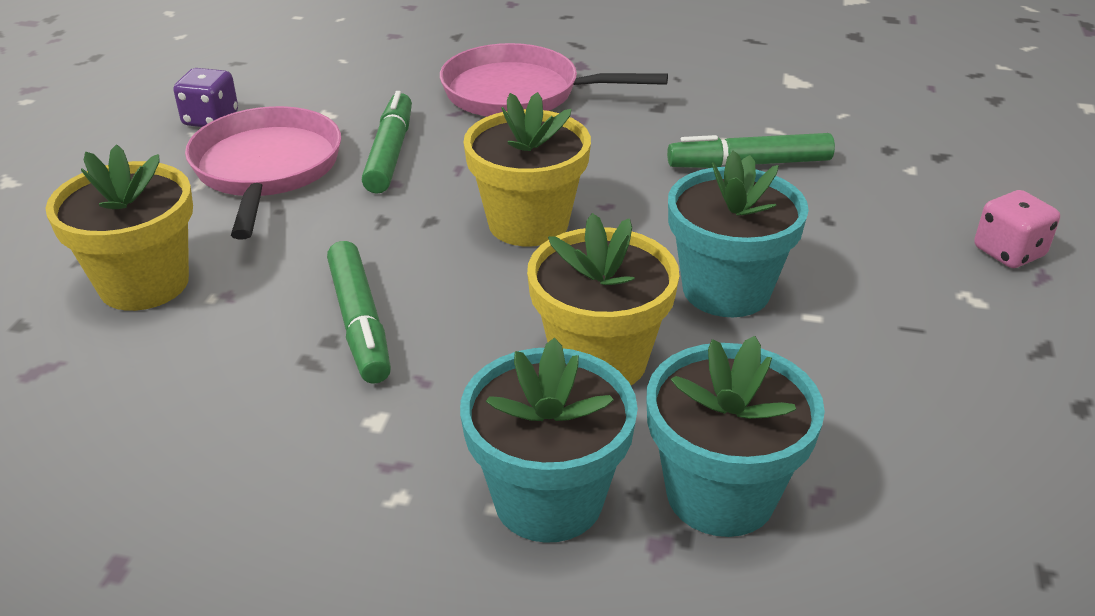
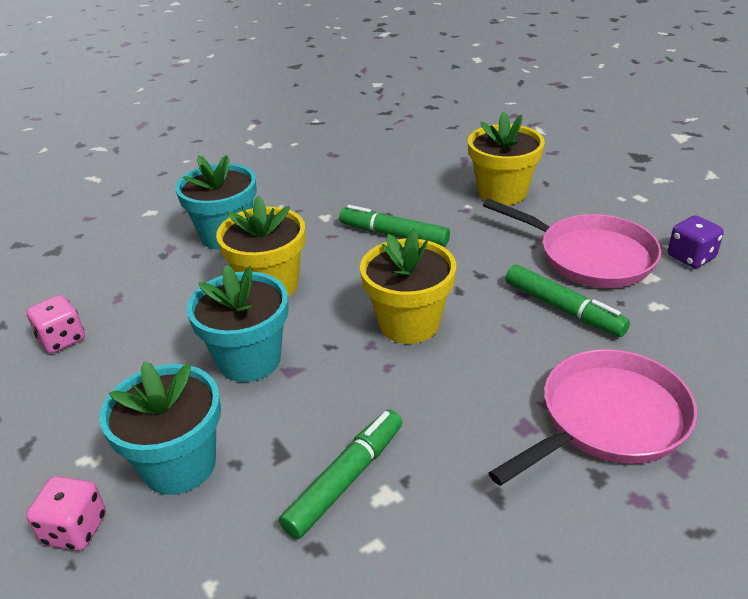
camera: 135 degrees right, 0 degrees up
(720, 494) = (161, 273): turquoise flower pot -> turquoise flower pot (179, 465)
(947, 471) = (62, 339): none -> pink dice

